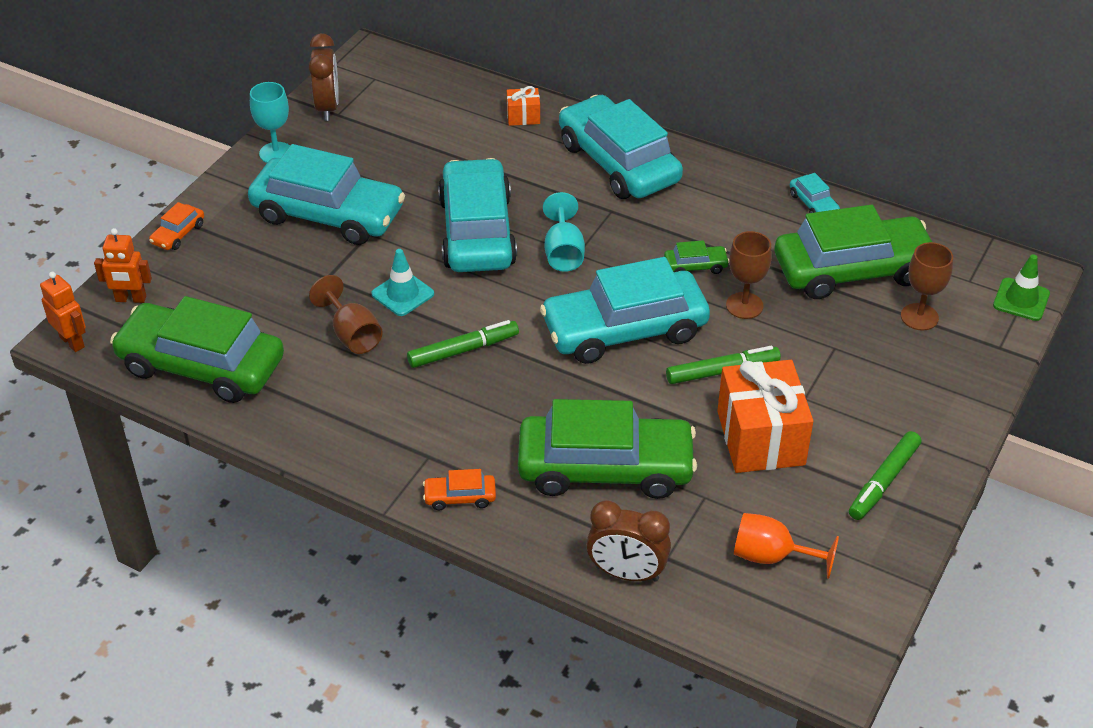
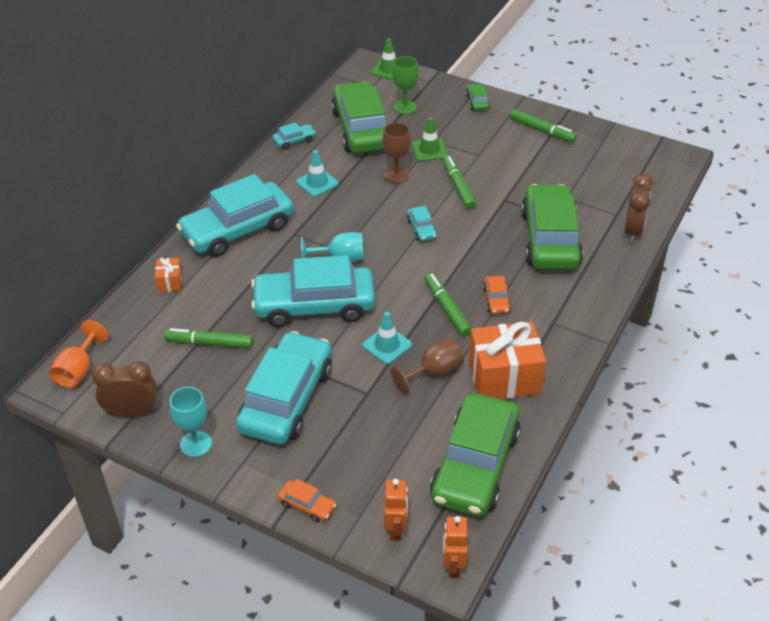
camera: 90 degrees left, 0 degrees up
(72, 342) = (453, 566): orange robot -> orange robot turned 45 degrees counterclockwise
(421, 153) = (209, 343): none -> green marker
(460, 497) = (587, 305): orange car -> orange car (496, 300)
(624, 329) = (421, 229): turquoise car -> turquoise car, size x0.40
(695, 266) = (357, 195): green car -> green car (477, 102)
(719, 228) = (317, 183): none -> turquoise traffic cone
(760, 438) = (514, 174): orange gift -> orange gift (504, 377)
(771, 556) = (606, 174): orange goblet -> orange goblet (78, 370)
(810, 342) = (429, 150): none -> green traffic cone
(919, 317) = (405, 107): brown goblet -> green goblet

